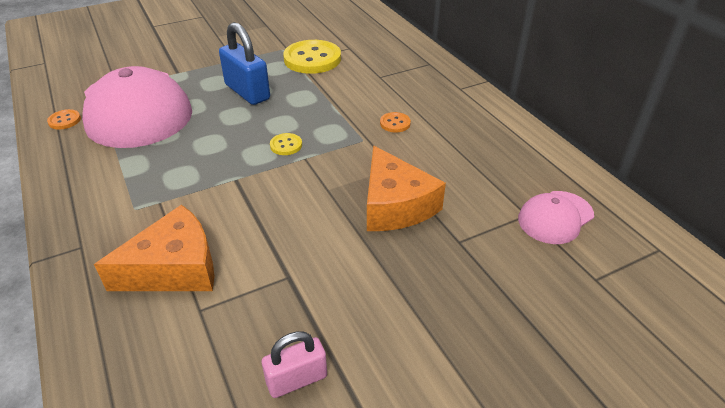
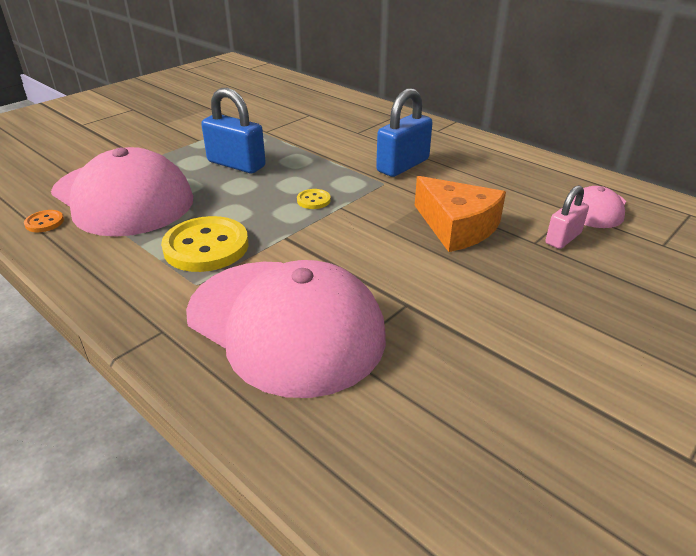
camera: 20 degrees left, 5 degrees down
(174, 268) = (285, 324): orange cheese -> pink cap
(297, 379) = (486, 383): pink padlock -> pink padlock (563, 238)
(312, 59) = (280, 128): yellow button -> yellow button (206, 247)
(395, 123) = (403, 165): orange button -> blue padlock

